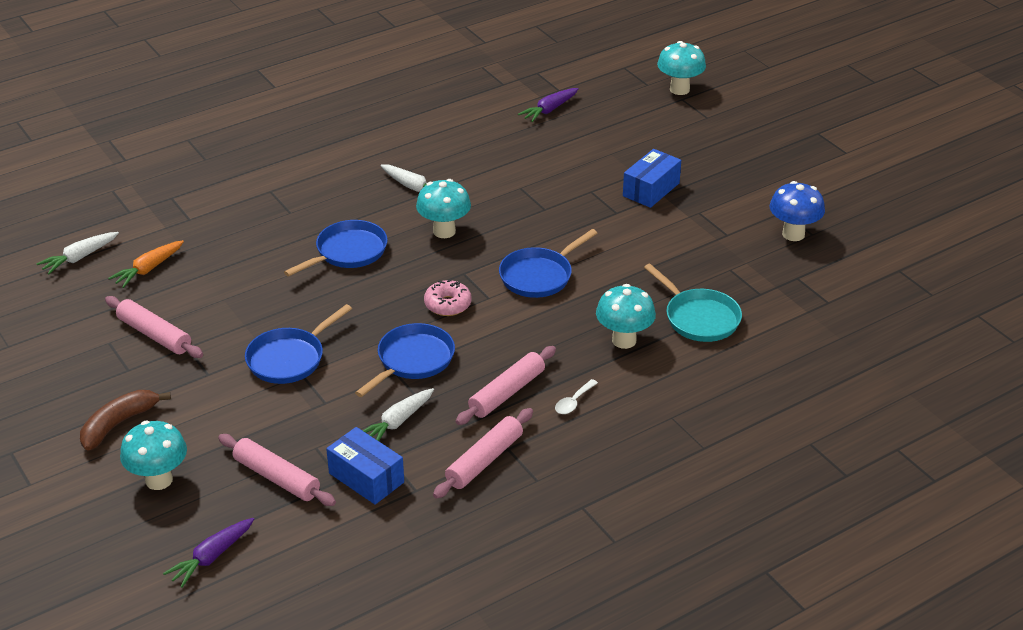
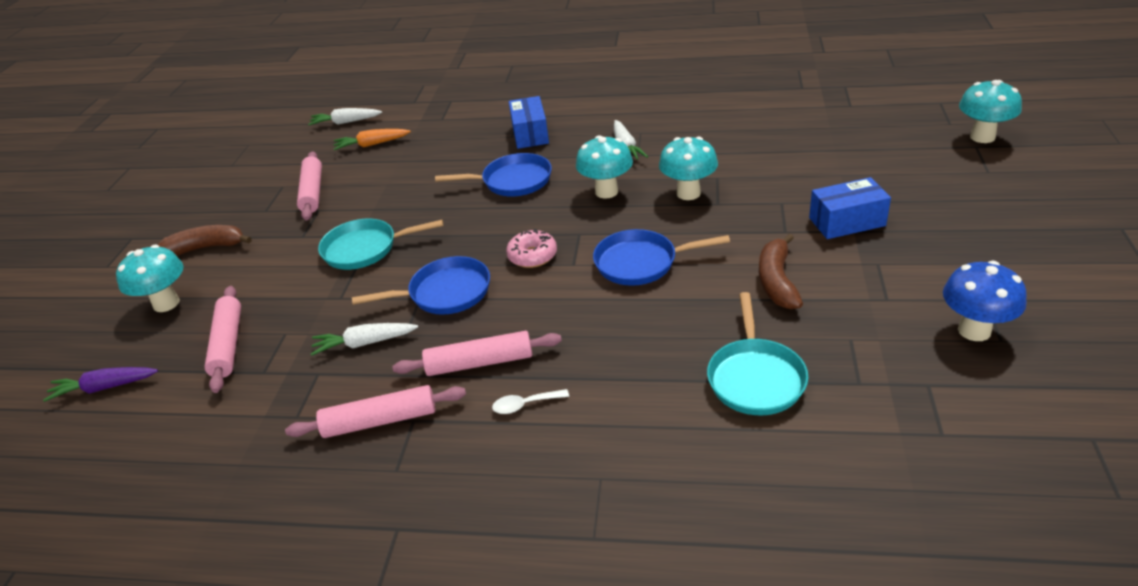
camera: 45 degrees right, 0 degrees up
(289, 358) = (365, 249): blue pan -> turquoise pan
(366, 477) = (280, 382): blue box -> blue box (530, 134)
(549, 110) = (821, 119): purple carrot -> none
(624, 340) = (648, 364): turquoise mushroom -> turquoise mushroom (688, 193)
(648, 250) = (777, 281): none -> brown banana

